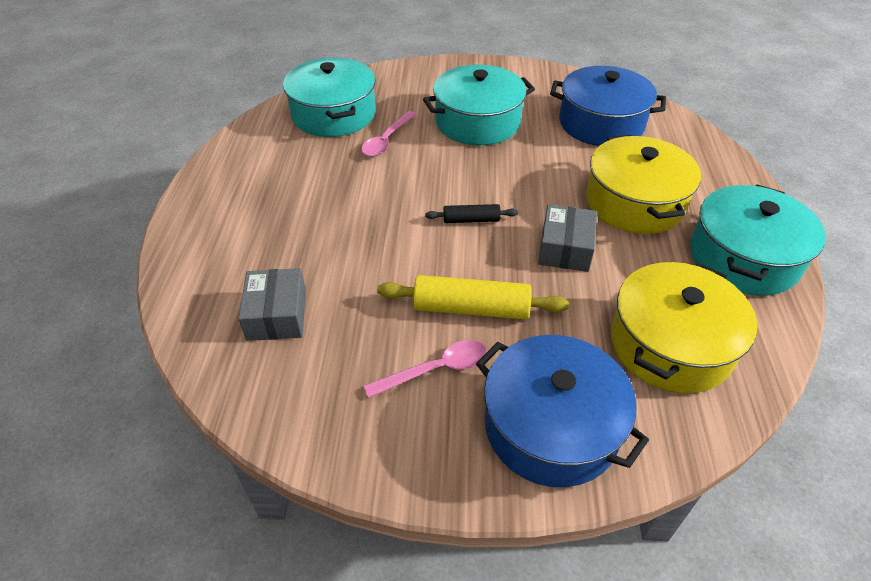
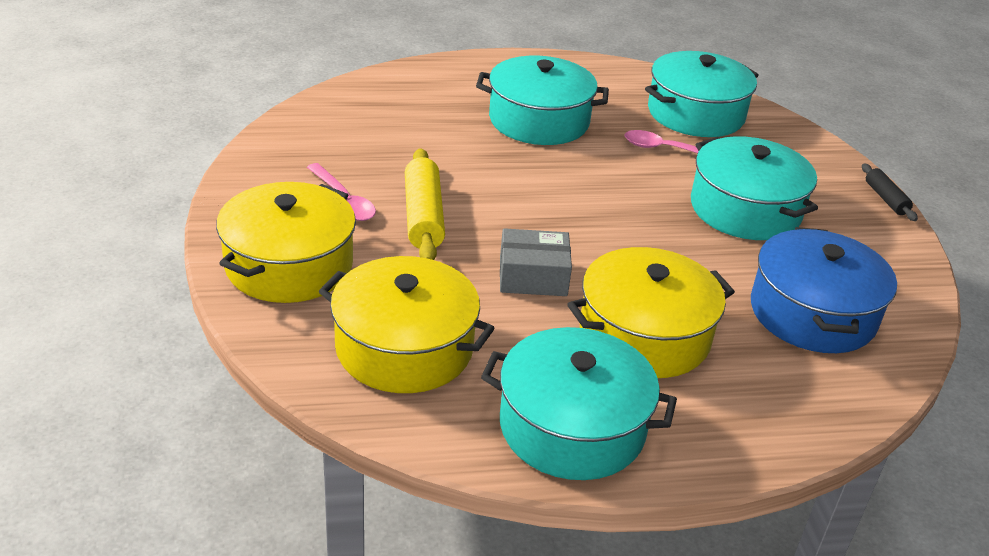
camera: 75 degrees right, 10 degrees down
(277, 315) = (389, 118): grey box -> none
(316, 204) = (539, 120): none -> turquoise pot
(471, 220) = (555, 211): black rolling pin -> black rolling pin (886, 199)
(551, 426) = (289, 265): blue pot -> yellow pot

